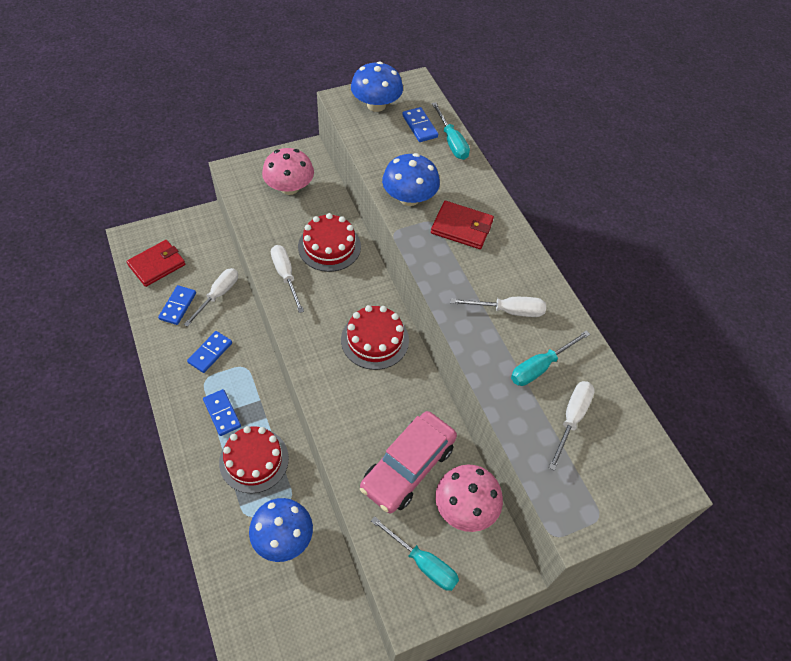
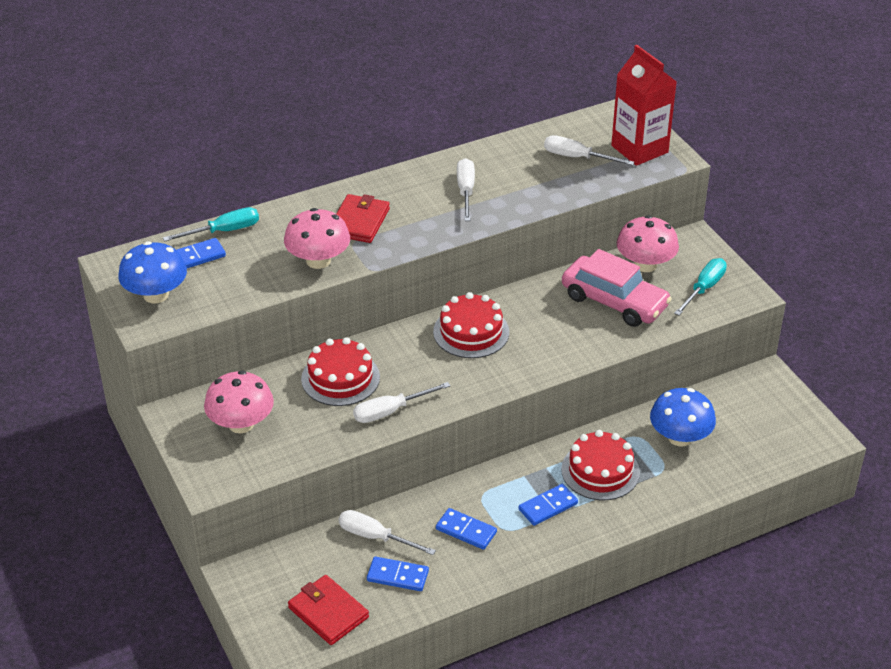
camera: 90 degrees left, 15 degrees down
(409, 198) = (318, 260): blue mushroom -> pink mushroom
(540, 367) = (527, 173): turquoise screwdriver -> none
(593, 488) = (639, 149): none -> red carton

